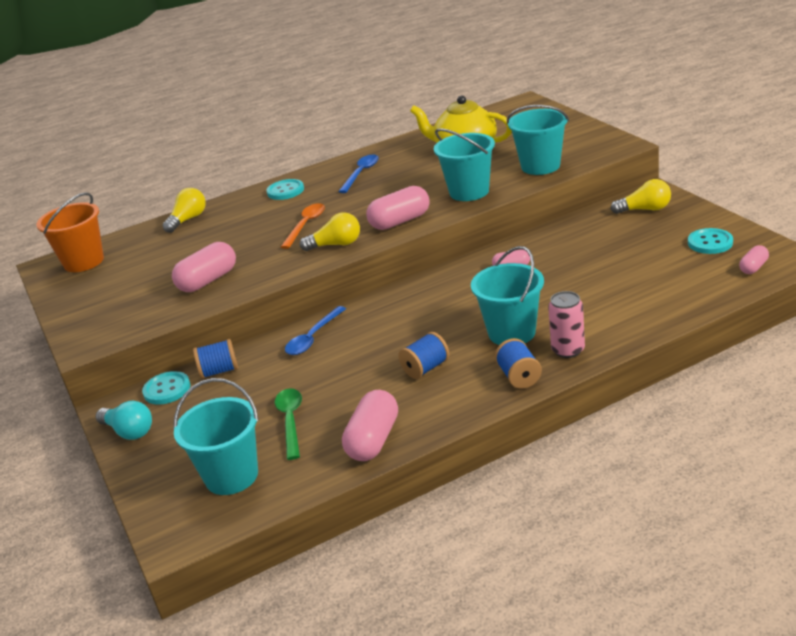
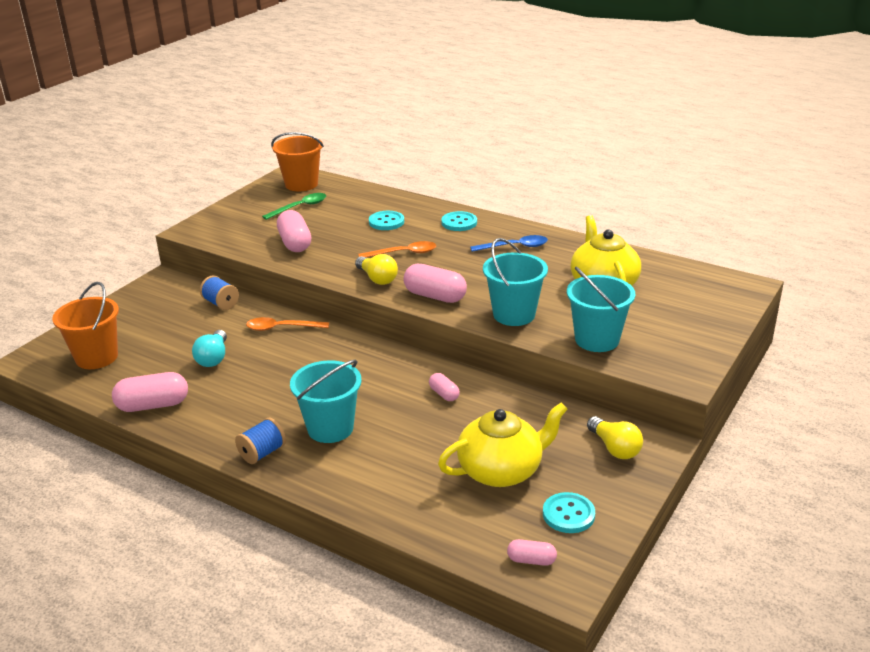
camera: 55 degrees right, 0 degrees up
(129, 431) = (137, 296): turquoise light bulb -> turquoise light bulb (213, 358)
(167, 389) = (191, 291): turquoise button -> turquoise button (386, 222)
(188, 220) = (385, 199): yellow light bulb -> none
(208, 281) = (295, 243): pink capsule -> pink capsule turned 60 degrees clockwise
(231, 476) = (96, 357): turquoise bucket -> orange bucket
(291, 421) = (167, 358): green spoon -> green spoon (300, 207)
(313, 337) = (282, 328): blue spoon -> orange spoon
(425, 368) = (257, 398): blue spool -> none
(568, 350) = (315, 469): pink can -> none
(637, 260) = (501, 470): none -> yellow teapot

